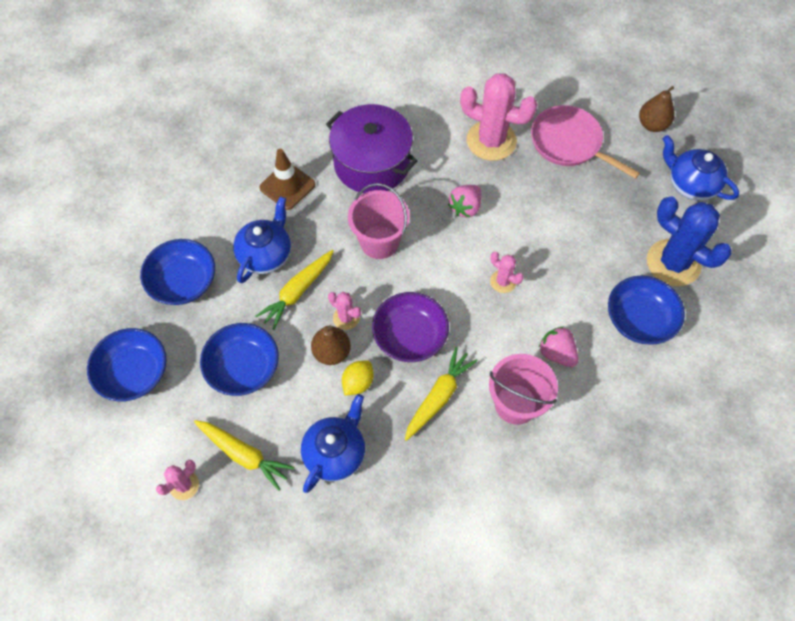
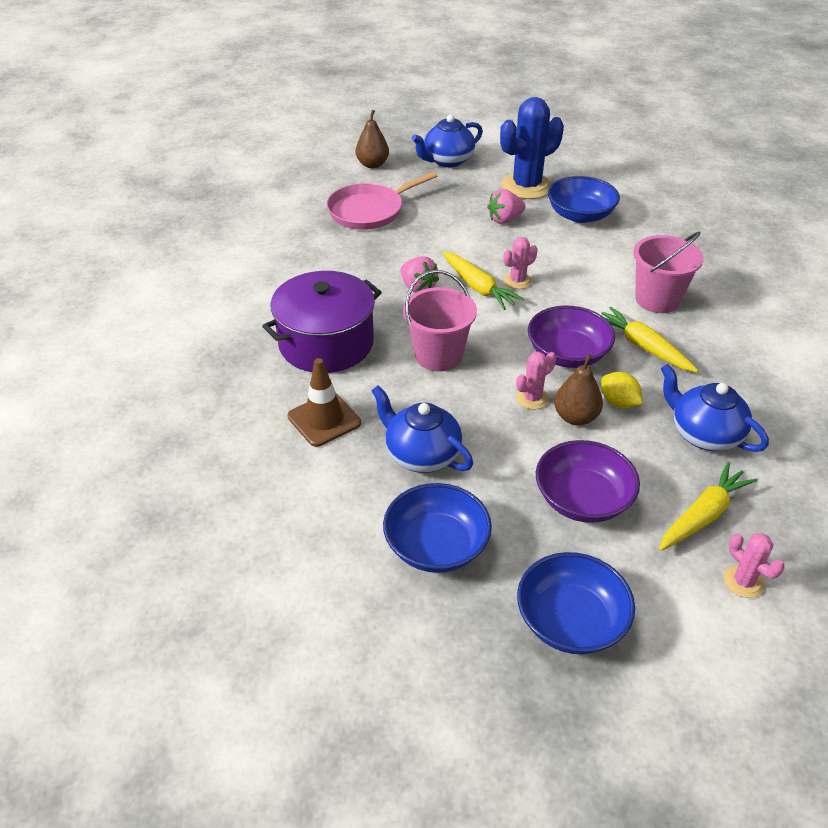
camera: 75 degrees left, 20 degrees down
(243, 368) = (582, 499): blue bowl -> purple bowl
(297, 292) = (486, 434): yellow carrot -> yellow carrot (478, 287)
(491, 141) = (340, 255): pink cactus -> none
(556, 353) = (606, 265): pink strawberry -> pink strawberry (505, 220)

